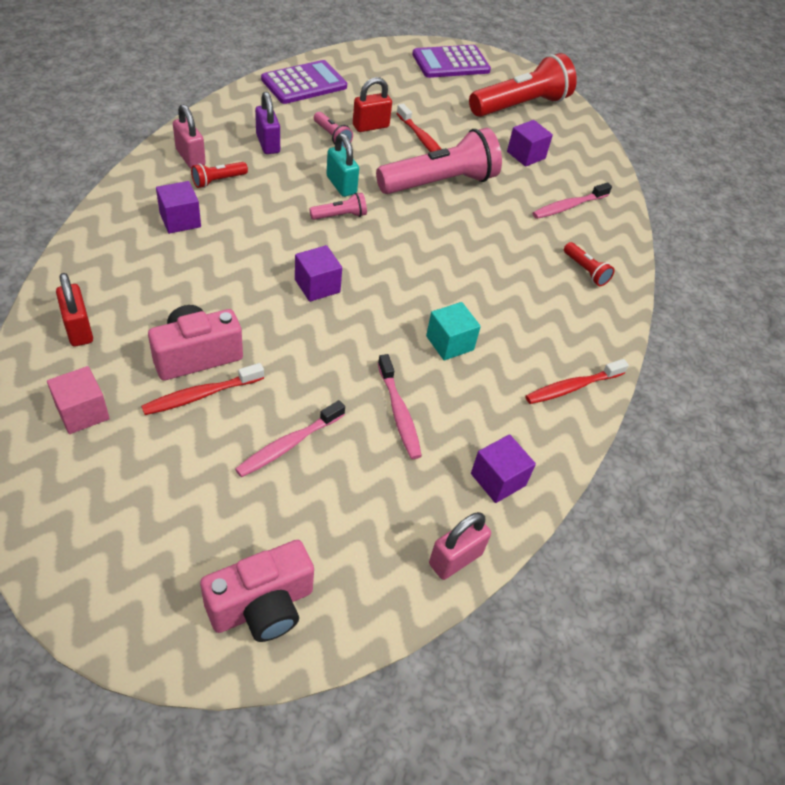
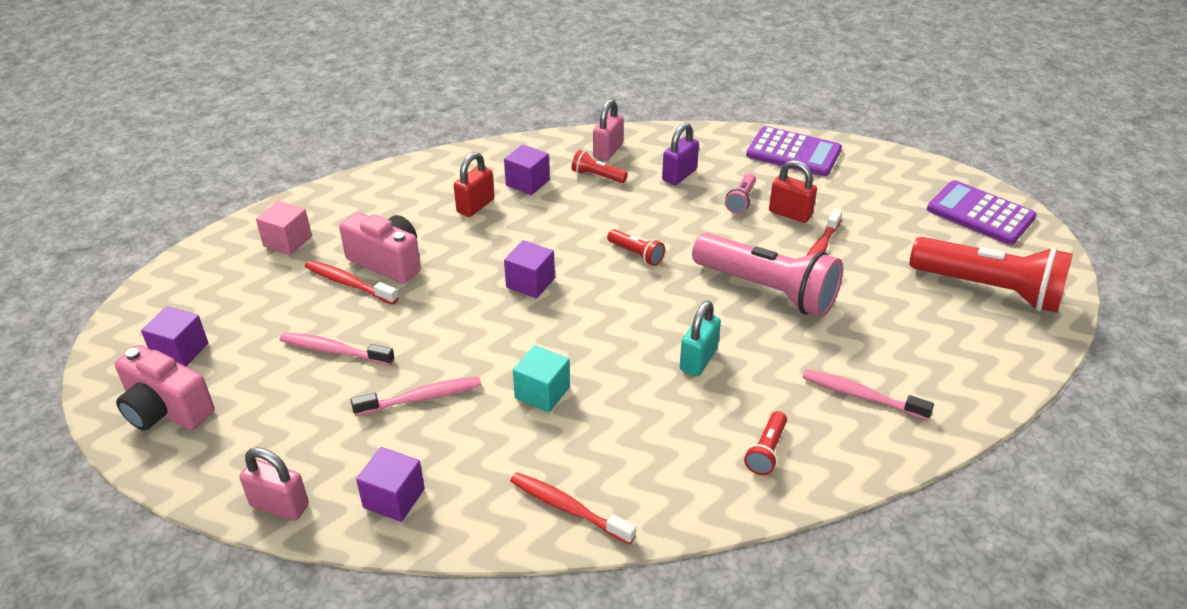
camera: 65 degrees right, 10 degrees down
(79, 329) = (364, 200): red padlock -> red padlock (475, 206)
(340, 216) = (636, 254): pink flashlight -> red flashlight
(341, 185) = (679, 236): turquoise padlock -> turquoise padlock (698, 360)
(399, 413) = (422, 398): pink toothbrush -> pink toothbrush turned 150 degrees counterclockwise
(526, 155) = (904, 328): purple cube -> purple cube (180, 351)

